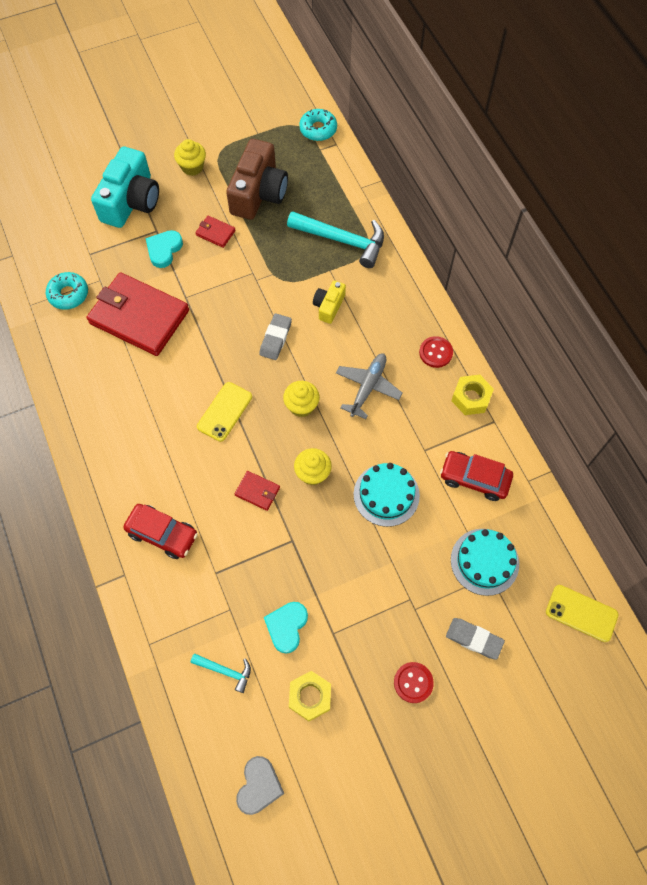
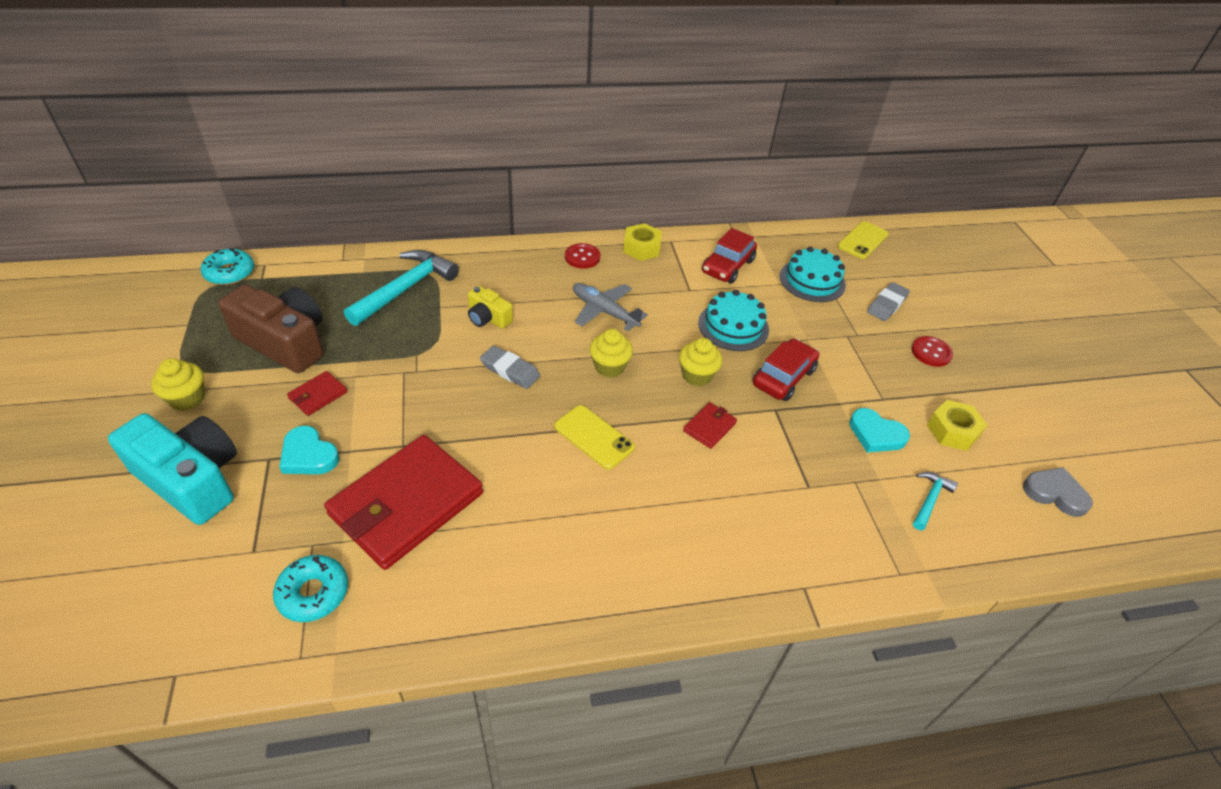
camera: 80 degrees left, 20 degrees down
(162, 534) = (751, 533): red car -> red car (783, 377)

